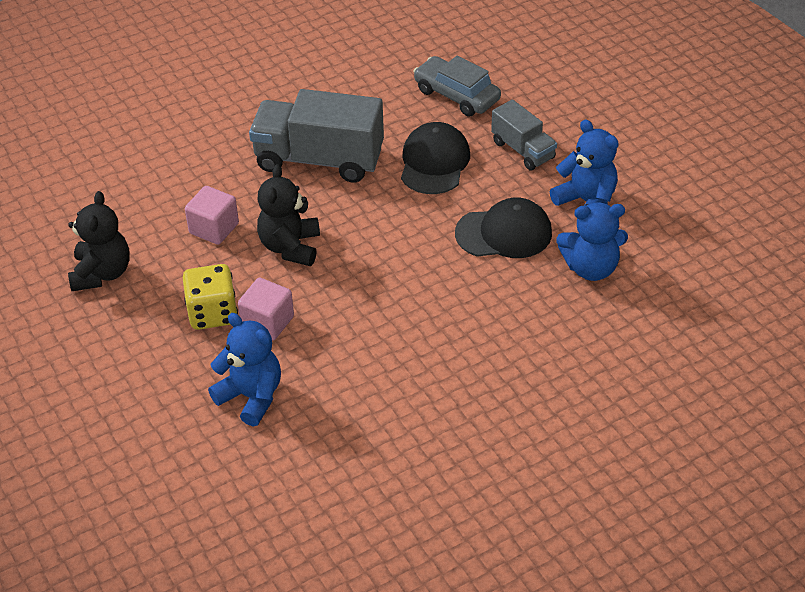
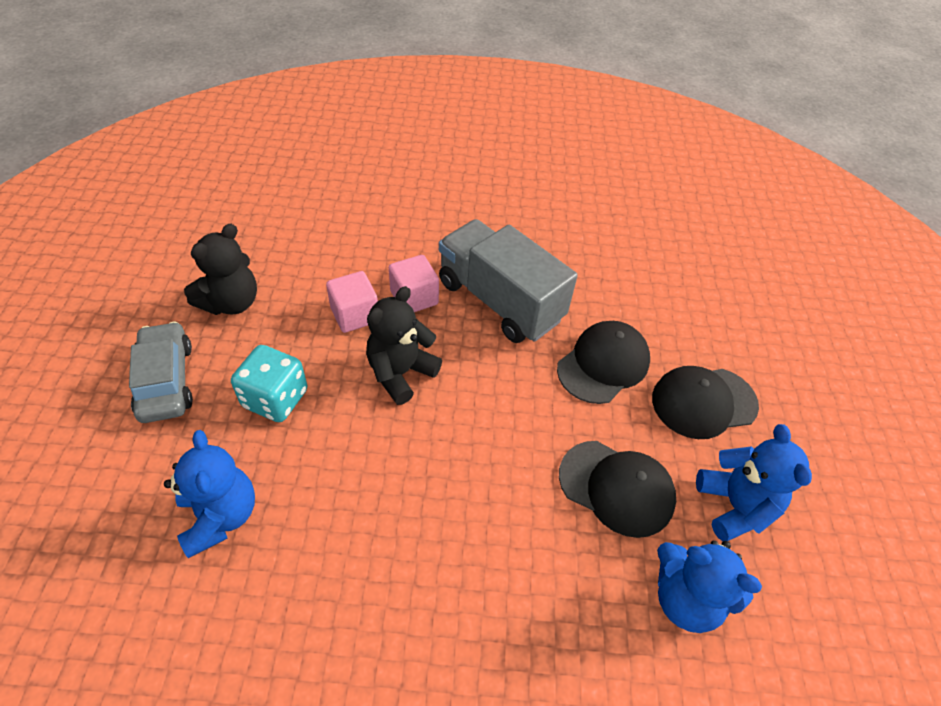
camera: 30 degrees right, 5 degrees up
(213, 313) = (275, 398): yellow dice -> turquoise dice
(267, 322) = (311, 440): pink cube -> pink cube (414, 298)
(456, 95) = (676, 307): grey car -> grey car (166, 380)
(523, 150) = (703, 402): grey truck -> black cap

